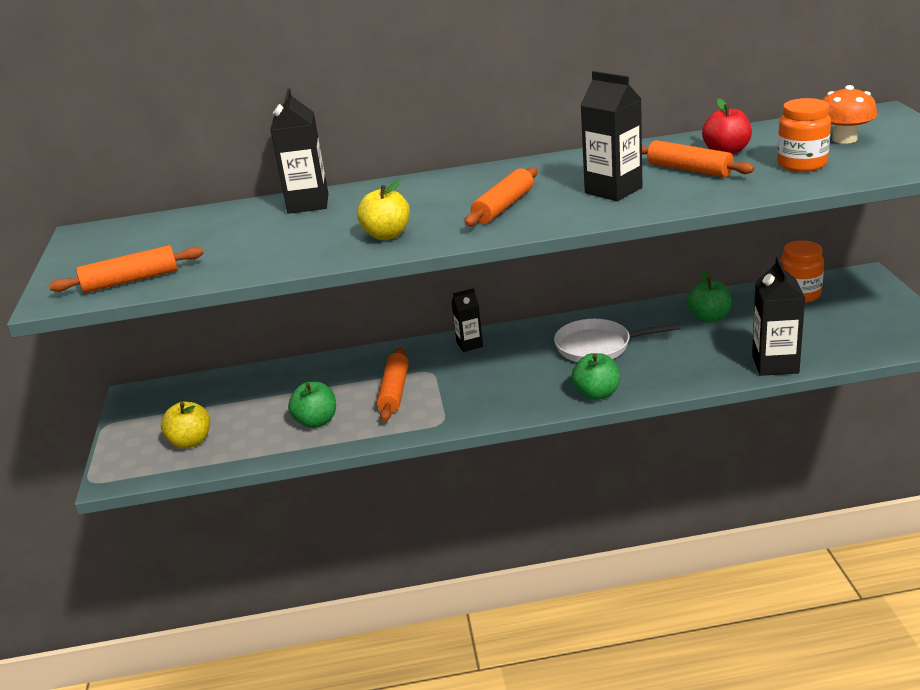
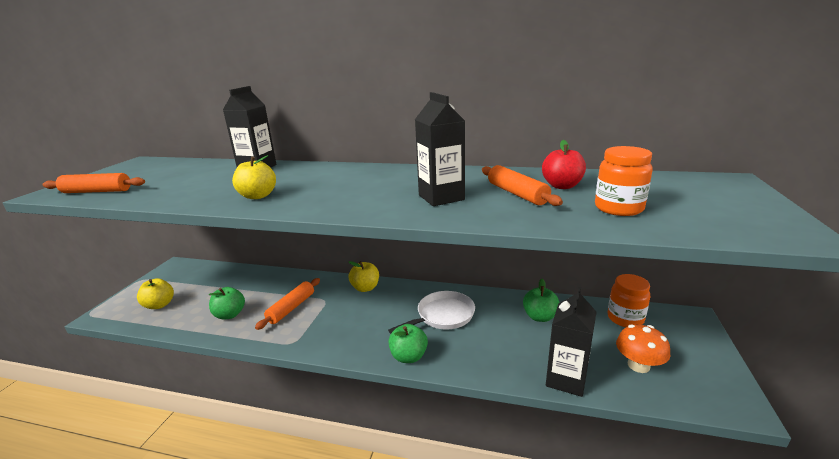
camera: 20 degrees right, 5 degrees down
(469, 344) = (365, 288): black carton -> yellow apple
(503, 206) = (353, 193): orange rolling pin -> none
(598, 346) = (442, 316): white pan -> white pan turned 120 degrees clockwise
(844, 139) = (677, 195): orange mushroom -> orange mushroom (638, 365)

